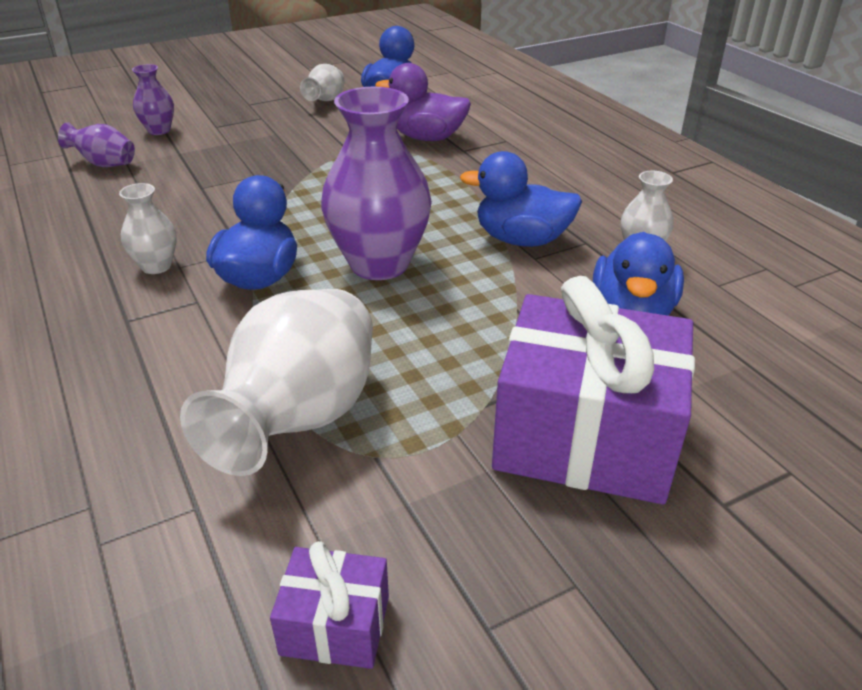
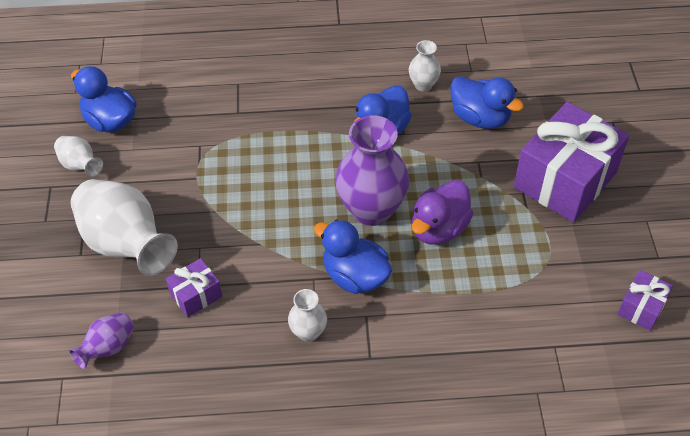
camera: 65 degrees left, 15 degrees up
(159, 130) = (60, 298): purple vase -> none
(188, 189) = (196, 295): none -> purple gift
(300, 419) = (506, 288): white vase -> white vase (126, 244)
(427, 138) = (203, 125): purple duck -> purple duck (439, 228)

